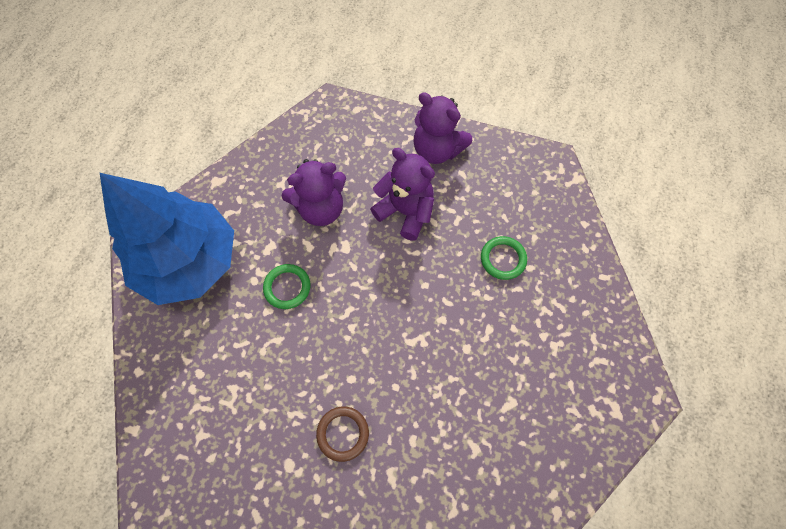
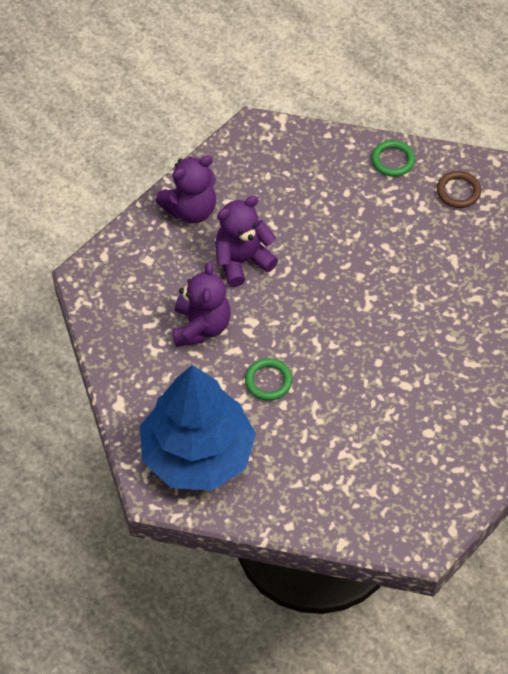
camera: 65 degrees left, 10 degrees down
(343, 433) = (421, 384): brown ring -> brown ring (458, 191)
(503, 259) = (328, 208): green ring -> green ring (393, 160)

